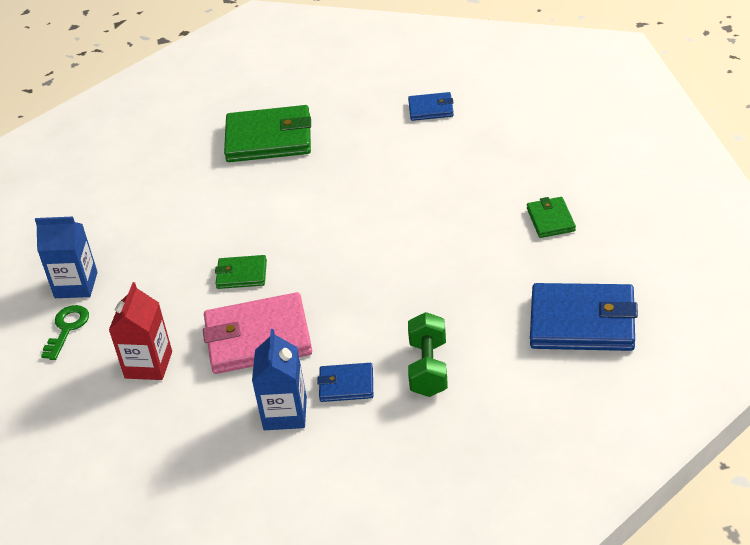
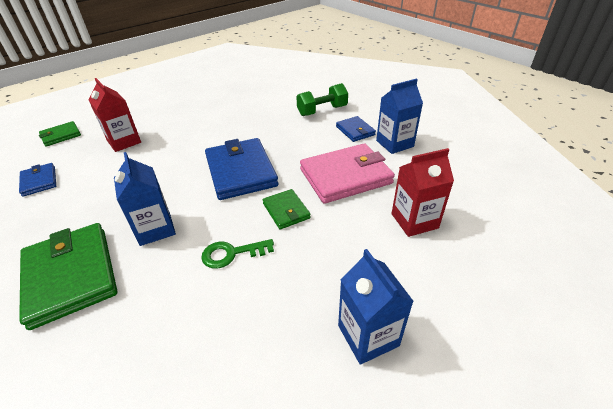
camera: 120 degrees left, 0 degrees up
(67, 329) = (427, 304): green key -> green key (232, 253)
(258, 338) = (345, 176): pink wallet -> pink wallet turned 75 degrees counterclockwise
(288, 184) = (155, 229): none -> blue carton
(475, 165) = (124, 142): none -> red carton
(550, 220) = (181, 105): green wallet -> green wallet (61, 135)
(582, 322) = (261, 82): blue wallet -> blue wallet (241, 171)

